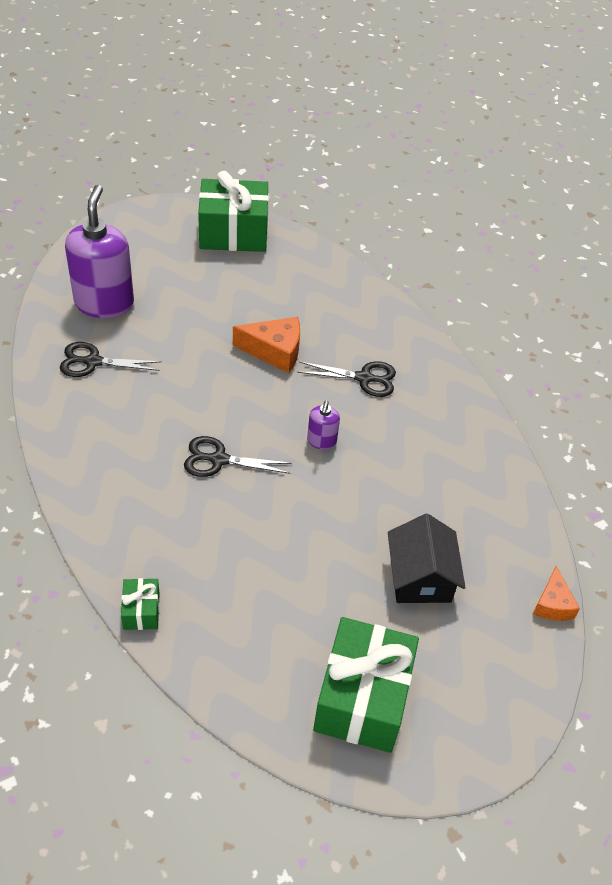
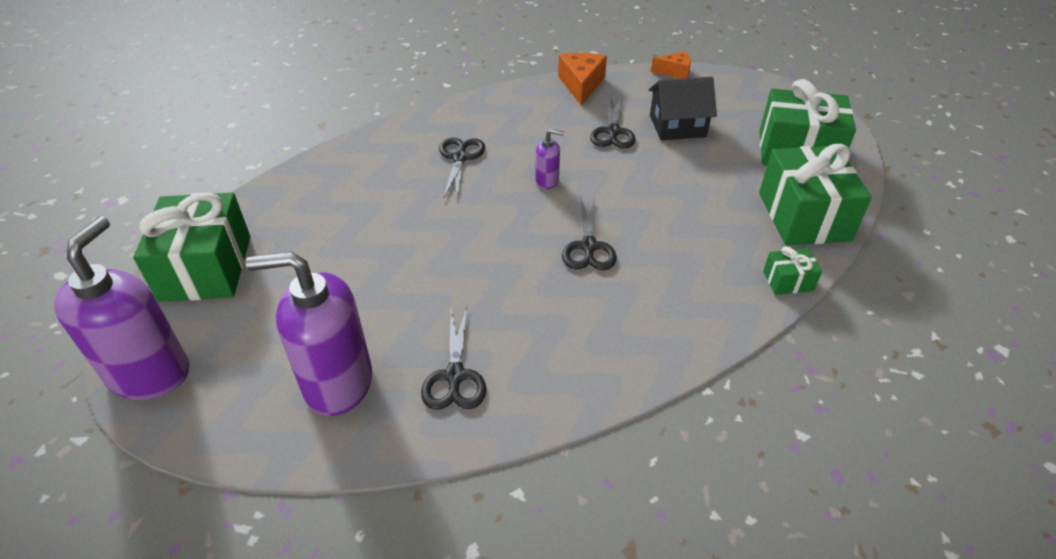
camera: 90 degrees left, 5 degrees down
(137, 220) = (150, 373): none -> purple soap dispenser
(236, 660) = (804, 216): none -> green gift
(274, 351) = (425, 218): orange cheese -> orange cheese (581, 85)
(408, 510) = (613, 132): none -> black scissors

